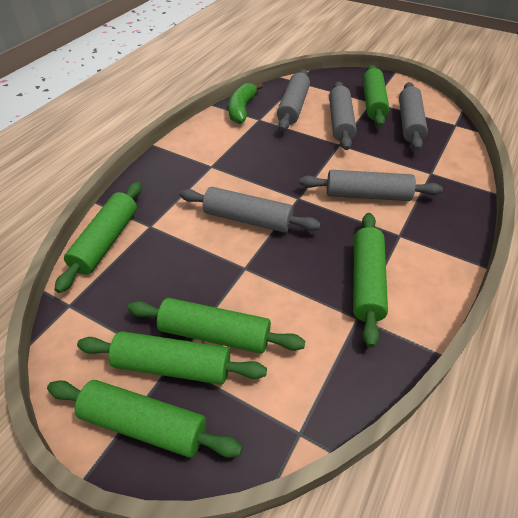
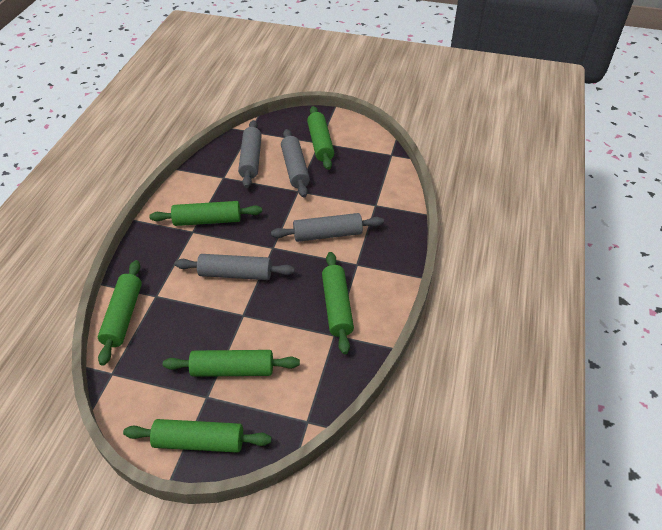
camera: 15 degrees left, 0 degrees up
(173, 366) = (207, 399): green rolling pin -> green rolling pin (207, 220)
(242, 109) = (205, 169): green banana -> none
(409, 123) = (353, 159): grey rolling pin -> none

